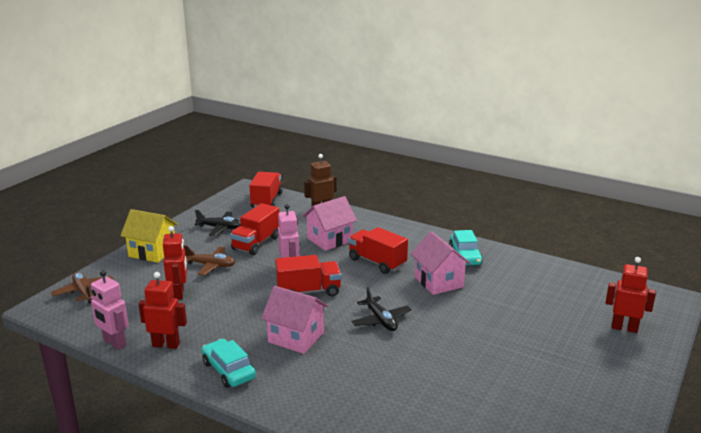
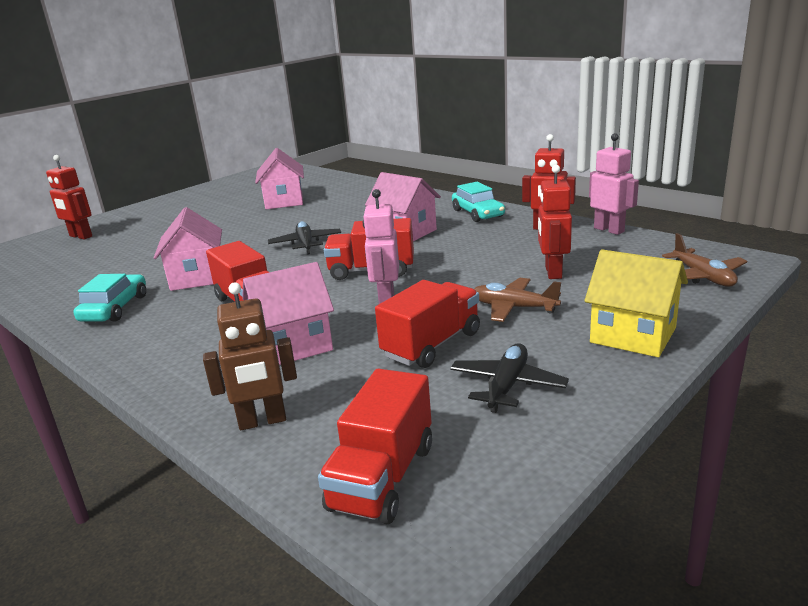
camera: 165 degrees left, 0 degrees up
(220, 228) = (507, 385): black plane -> black plane turned 90 degrees clockwise
(465, 398) = (284, 201): none -> pink house

